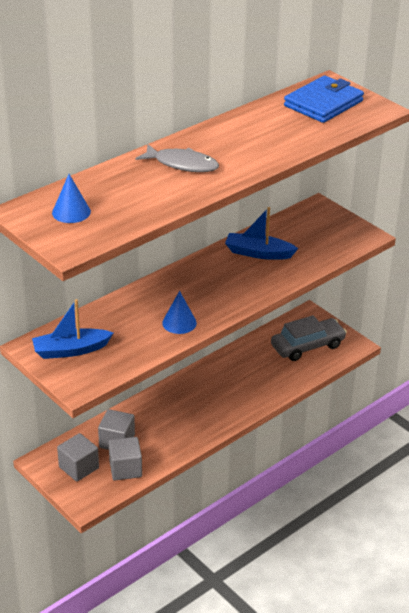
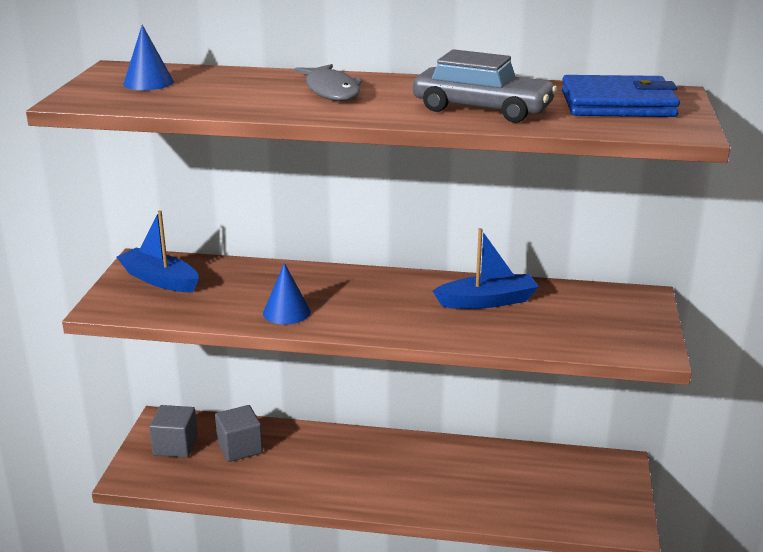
camera: 50 degrees right, 10 degrees down
(125, 469) = (205, 475): grey cube -> none
(258, 253) = (487, 301): blue boat -> blue boat turned 105 degrees clockwise
(307, 346) = (567, 492): grey car -> grey car (482, 109)

